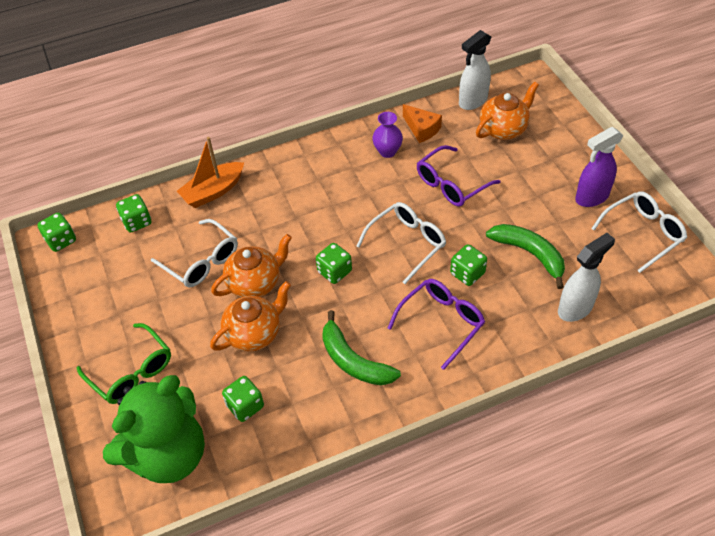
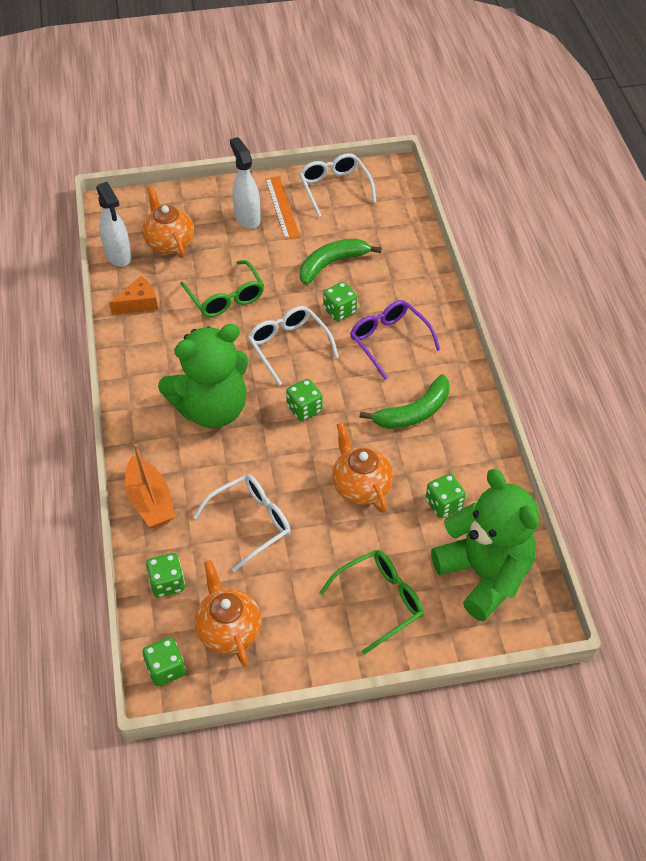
camera: 80 degrees left, 0 degrees up
(255, 283) = (297, 477): orange teapot -> orange teapot (229, 630)
(317, 206) = (212, 409): none -> green teddy bear
(387, 151) = (158, 337): purple vase -> none
(451, 184) = (225, 297): purple glasses -> green glasses
(575, 308) = (399, 250): white spray bottle -> white spray bottle (247, 217)
(591, 197) = (282, 207): purple spray bottle -> orange ruler

